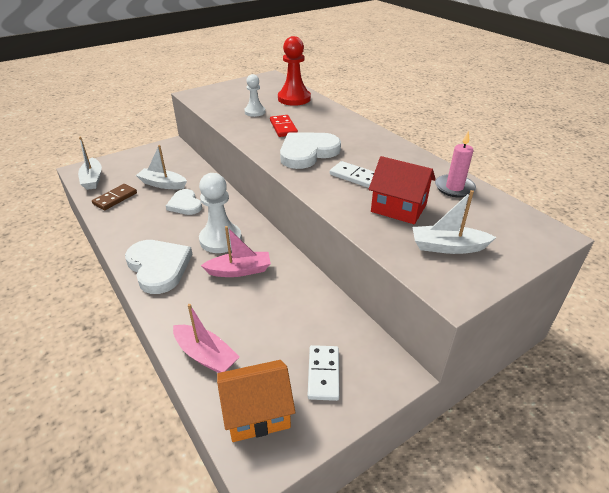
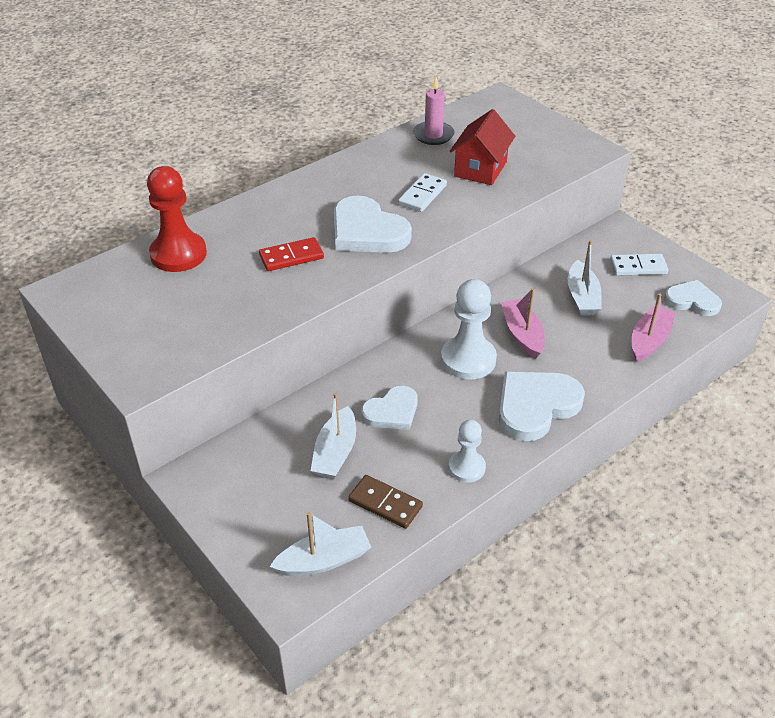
camera: 95 degrees left, 5 degrees up
(255, 112) = (231, 291): white pawn -> white pawn (466, 467)
(257, 413) = (692, 301): orange house -> white heart
(448, 247) = (535, 147): white boat -> white boat (582, 297)

